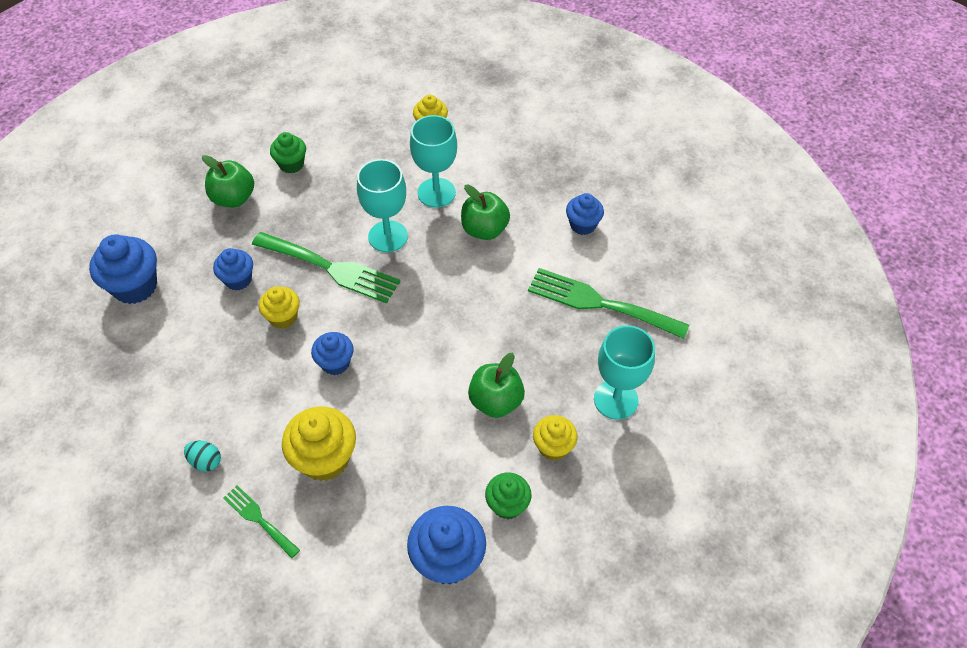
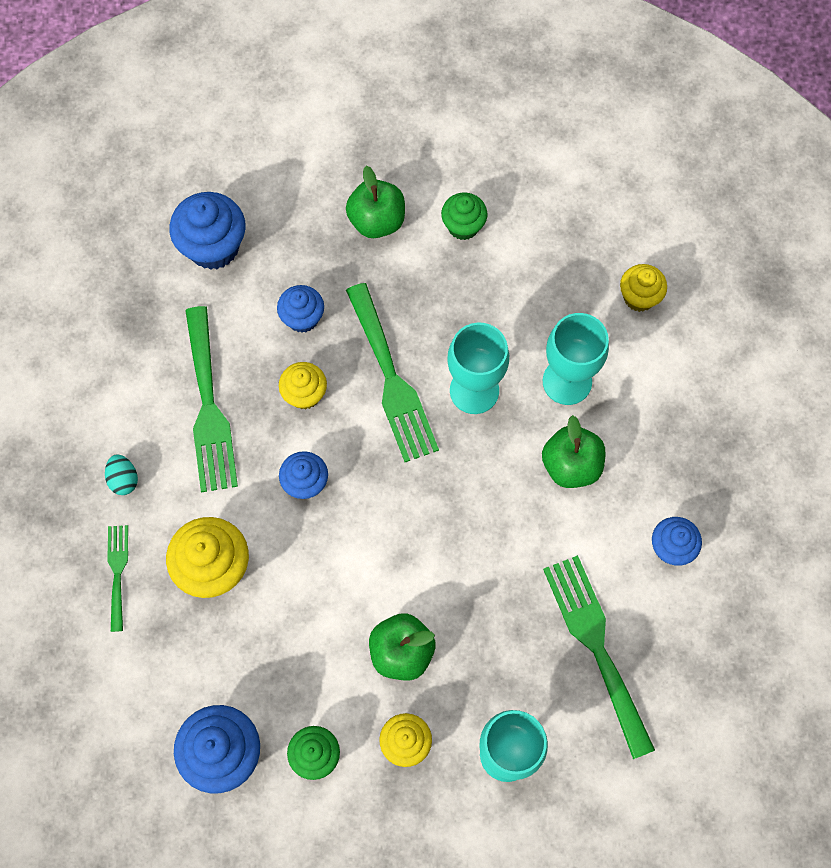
camera: 45 degrees right, 15 degrees up
(225, 373) = (209, 407): none -> green fork

